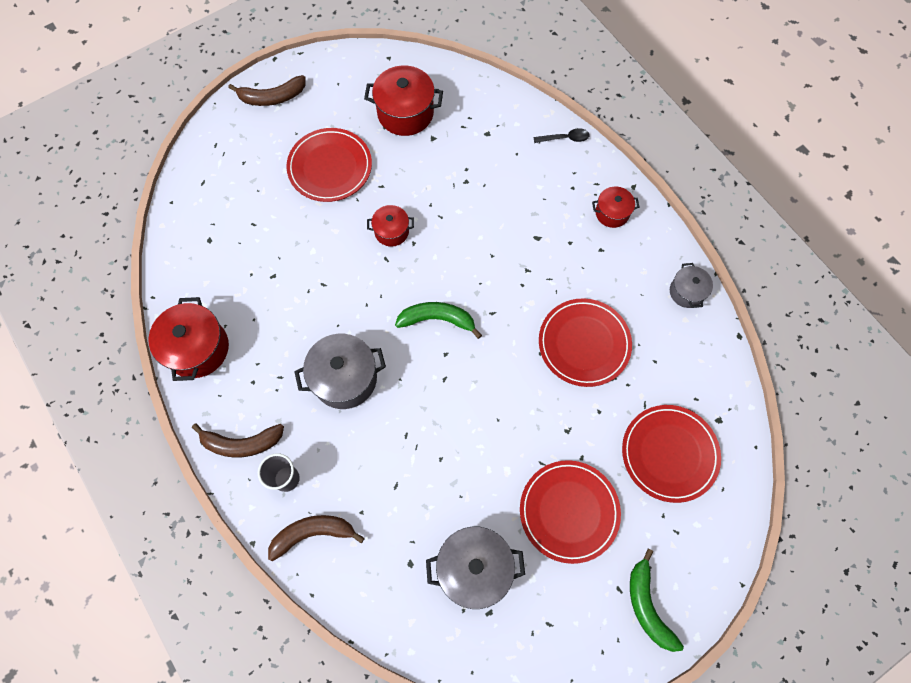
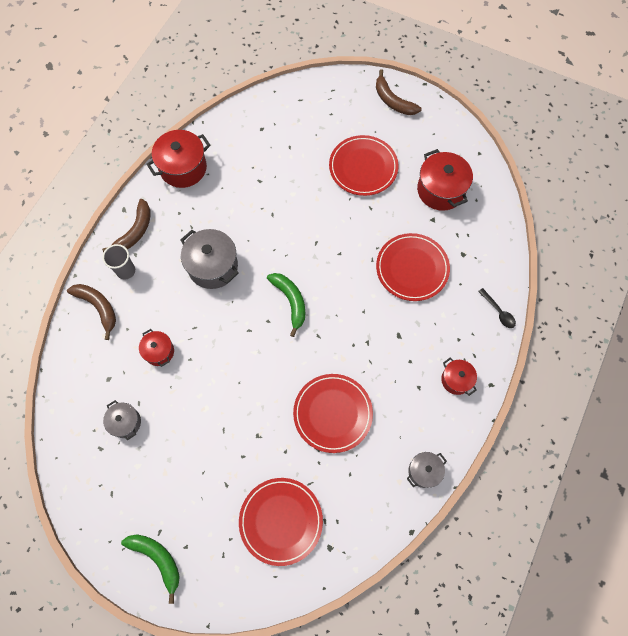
camera: 60 degrees right, 0 degrees up
(242, 443) = (135, 231): brown banana -> brown banana turned 120 degrees counterclockwise
(391, 231) = (339, 234): red pot -> red pot (159, 351)
(474, 568) = (125, 422): grey pot -> grey pot, size x0.58
(569, 511) = (198, 467): red plate -> red plate (412, 268)
(647, 606) = (157, 559): green banana -> green banana turned 90 degrees clockwise

